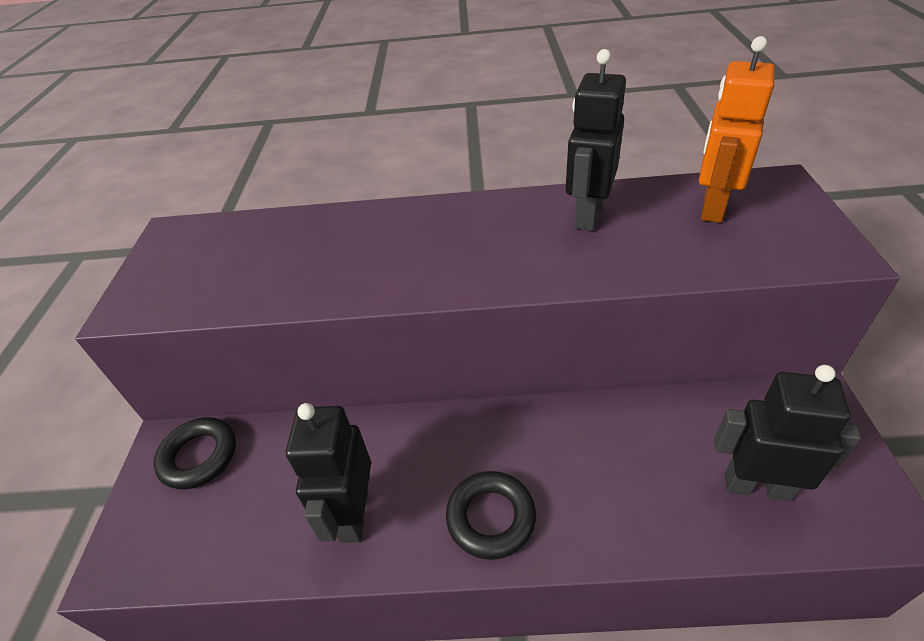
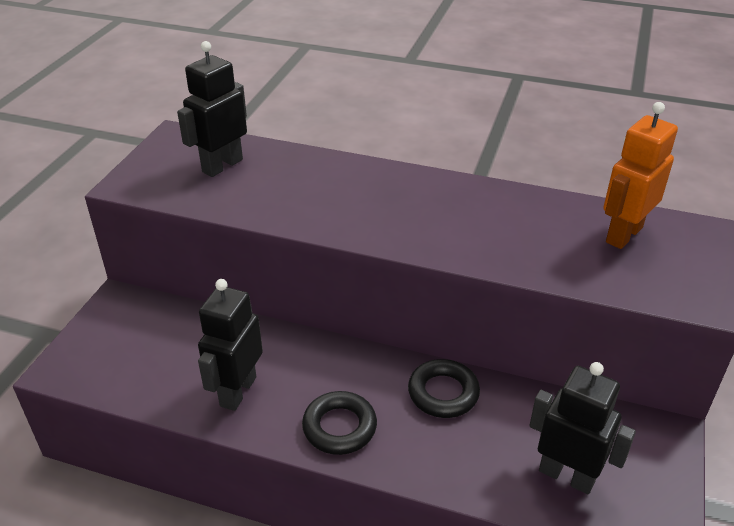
camera: 15 degrees right, 5 degrees down
(199, 456) = (140, 316): black ring -> black ring (443, 393)
(587, 215) = (511, 212): black robot -> black robot (222, 165)

